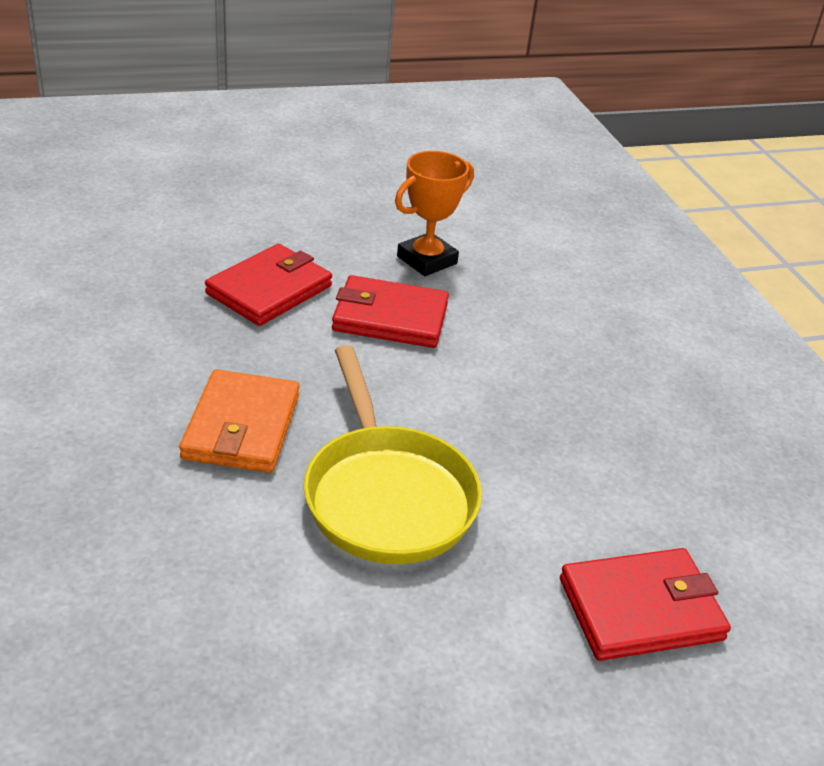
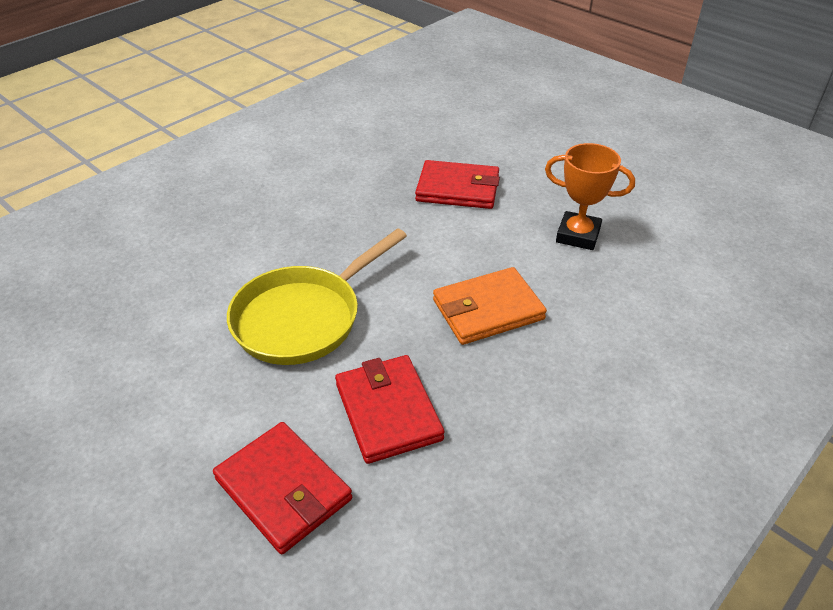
camera: 65 degrees right, 5 degrees up
(241, 427) = (316, 236): orange wallet -> orange wallet (487, 309)
(390, 317) = (488, 246): red wallet -> red wallet (388, 411)

